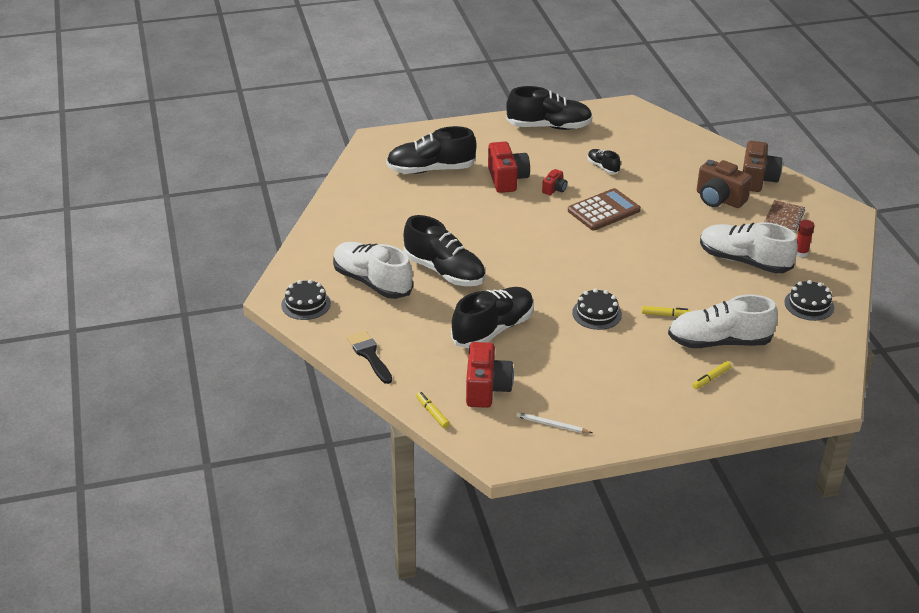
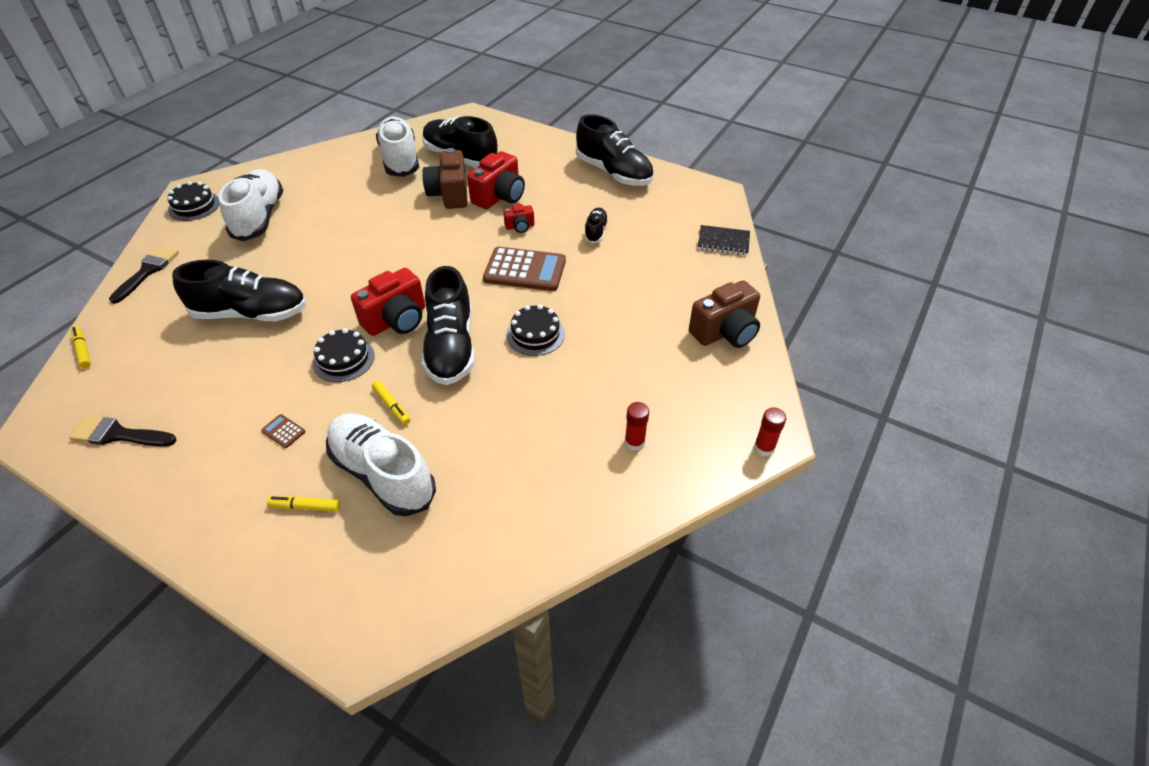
camera: 45 degrees right, 10 degrees up
(432, 413) = (83, 350): yellow marker -> yellow marker turned 45 degrees counterclockwise
(444, 271) = (315, 241): black shoe -> black shoe (451, 347)
(486, 389) = (149, 360): red camera -> red camera (396, 320)
(552, 425) = (118, 434): white pencil -> black brush
(635, 362) = (283, 431): none -> brown calculator
(680, 134) = (723, 242): none -> black notebook
(719, 199) = (649, 327): brown camera -> brown camera (449, 194)
(744, 261) = (560, 407): white shoe -> white shoe (400, 159)
(784, 218) = (684, 390): brown notebook -> none
(809, 305) = (539, 508): black cake -> black cake (535, 334)
(854, 219) = (764, 448): none -> red glue stick

